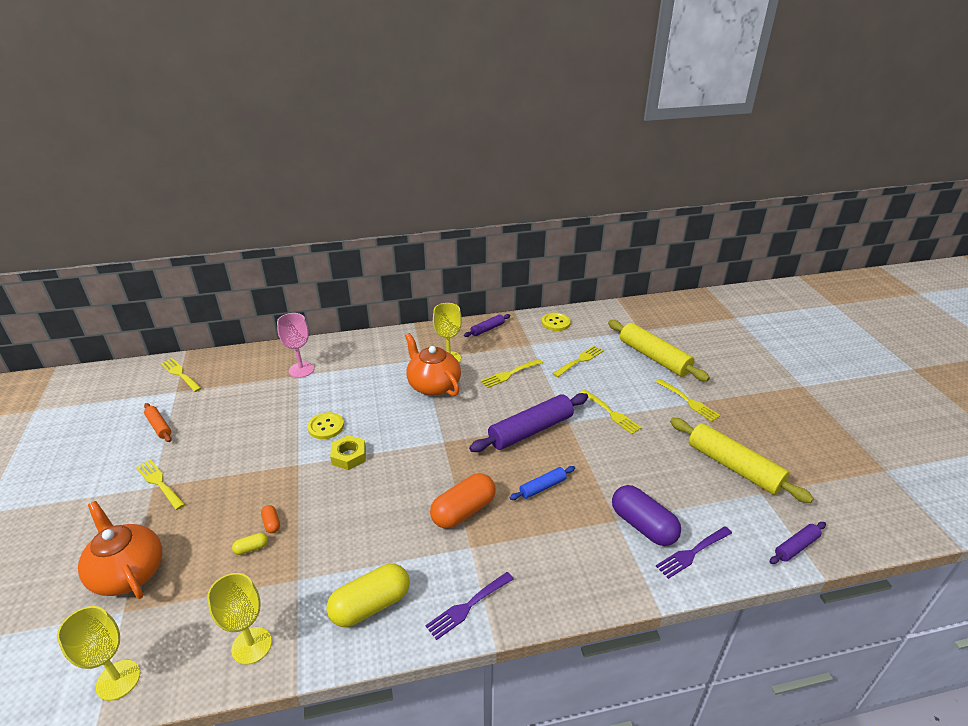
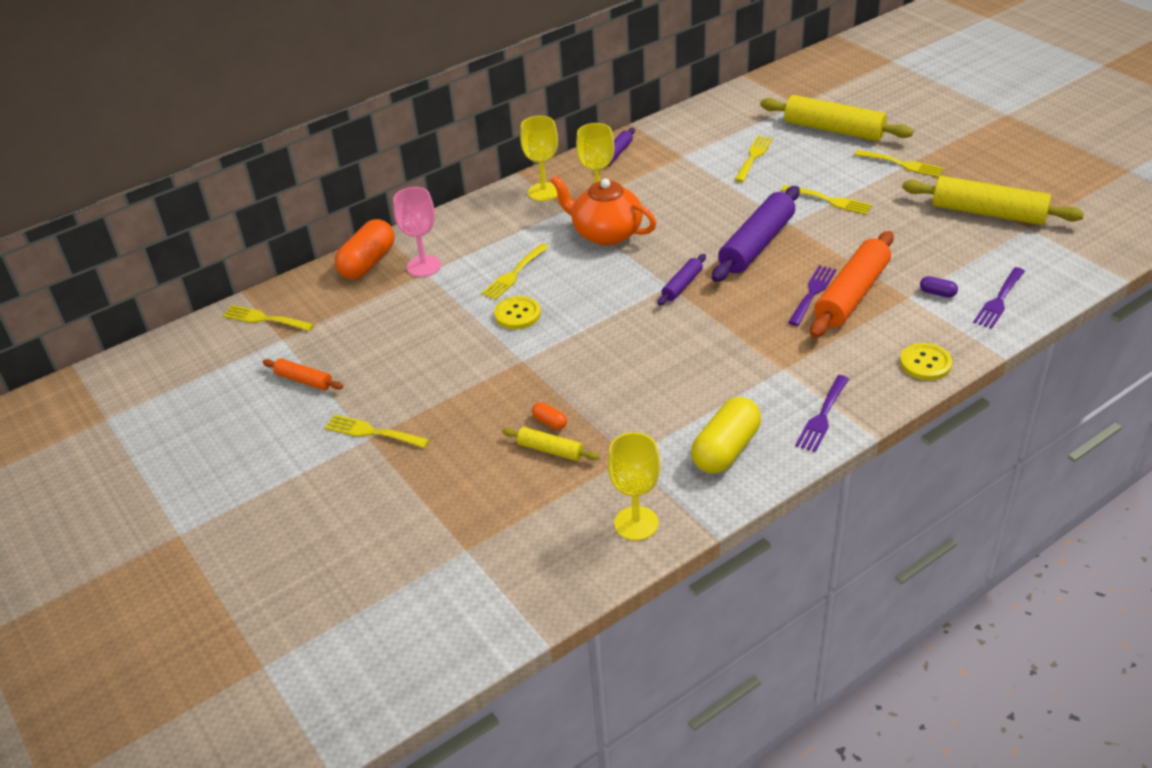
camera: 20 degrees left, 5 degrees up
(118, 680) = (525, 599): yellow goblet -> yellow goblet (544, 192)
(128, 572) = (432, 518): orange teapot -> none
(251, 548) = (550, 450): yellow capsule -> yellow rolling pin
(349, 456) = (574, 333): yellow nut -> none
(463, 511) = (749, 341): orange capsule -> orange capsule (368, 263)
(510, 374) = (685, 195): yellow fork -> yellow fork (514, 274)
(542, 487) = (812, 293): blue rolling pin -> purple fork
(555, 323) = (692, 123): yellow button -> yellow button (925, 363)
(571, 500) = (851, 295): none -> orange rolling pin
(643, 525) = (937, 293): purple capsule -> purple capsule, size x0.44
(796, 547) = (1088, 263): purple rolling pin -> purple rolling pin (682, 285)

